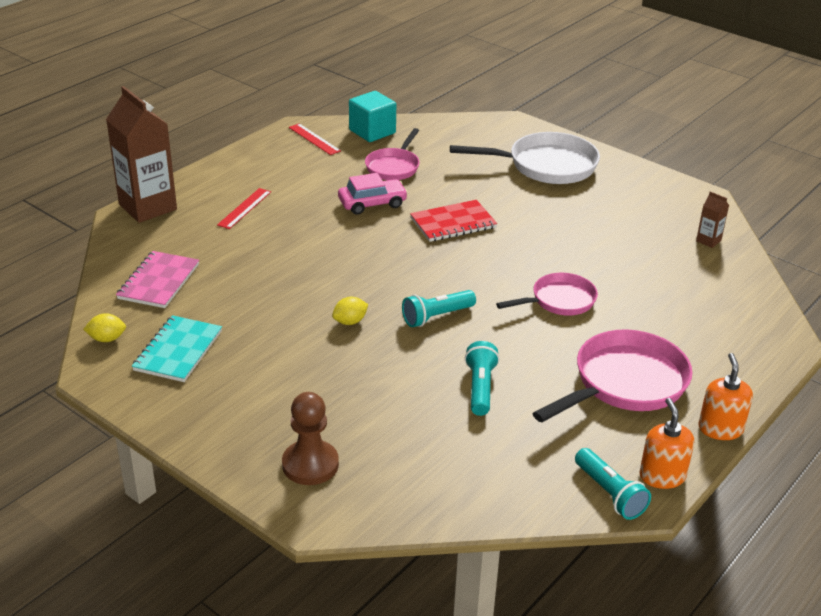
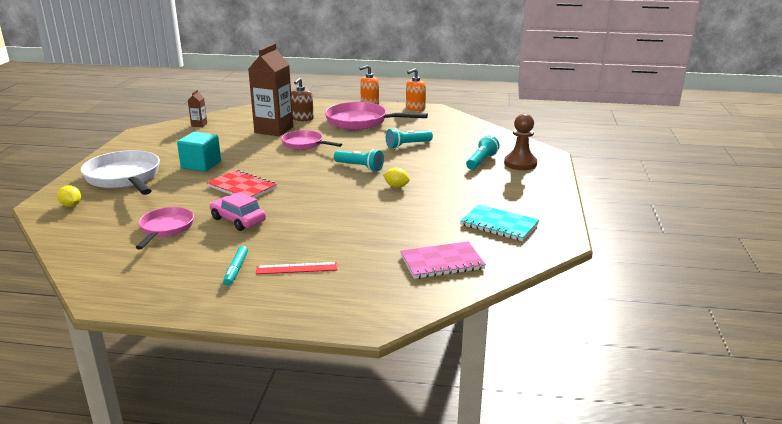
camera: 120 degrees left, 10 degrees down
(107, 339) = (527, 253): yellow lemon -> yellow lemon (71, 205)
(148, 207) = (343, 318): brown carton -> brown carton (274, 130)
(178, 351) = (499, 225): turquoise notebook -> turquoise notebook turned 45 degrees clockwise
(277, 182) = (236, 270): none -> turquoise marker
(314, 139) = (129, 281): red ruler -> none
(372, 131) = (94, 257): turquoise cube -> turquoise cube (201, 165)
(394, 167) = (165, 229): pink pan -> pink pan turned 75 degrees counterclockwise
(610, 494) = (440, 113): turquoise flashlight -> turquoise flashlight (481, 161)
(680, 332) = (302, 118): none -> brown soap dispenser

